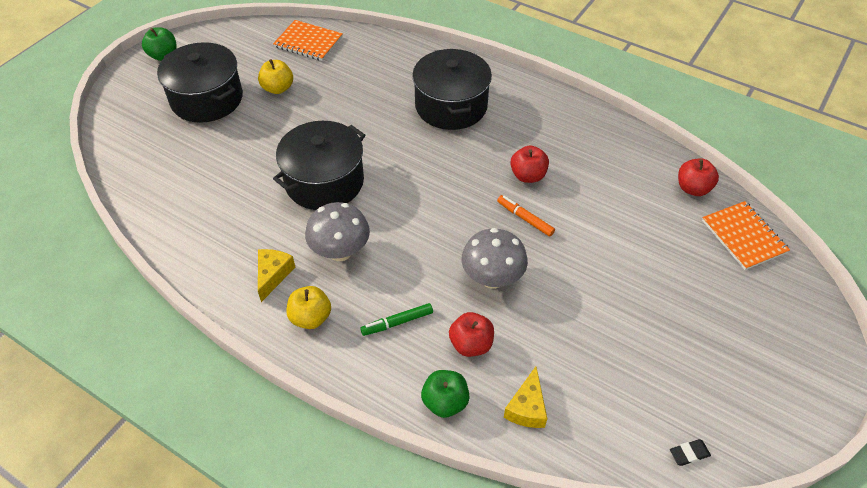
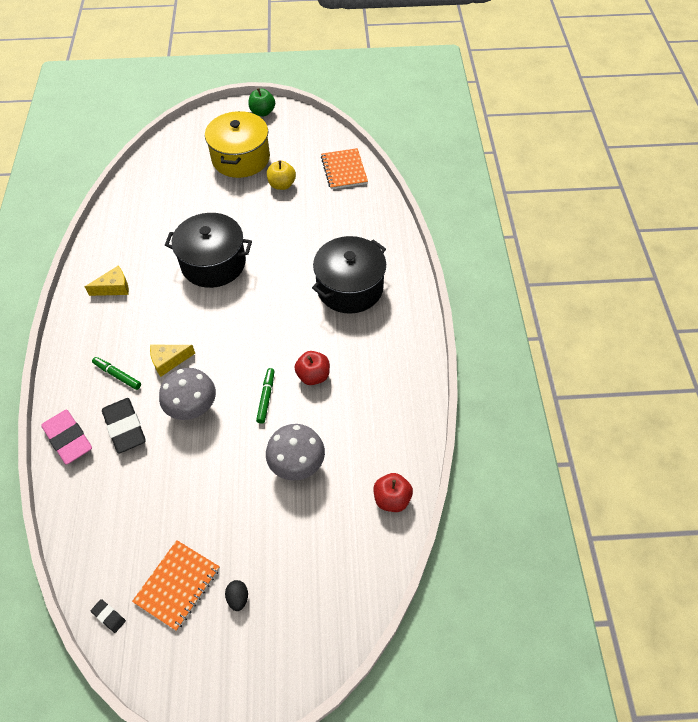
camera: 55 degrees right, 5 degrees up
(207, 99) = (241, 158): black pot -> yellow pot
(310, 317) = (92, 327): yellow apple -> none
(340, 251) = (157, 309): grey mushroom -> grey mushroom (297, 465)
(445, 402) = (68, 439): green apple -> pink eraser
(471, 344) = (125, 427): red apple -> black eraser
(525, 219) = (266, 397): orange marker -> green marker
(527, 407) = (91, 489): yellow cheese -> yellow cheese (169, 361)
(727, 338) = (238, 598): none -> black egg
(744, 236) = (363, 564): orange notebook -> orange notebook (177, 585)

